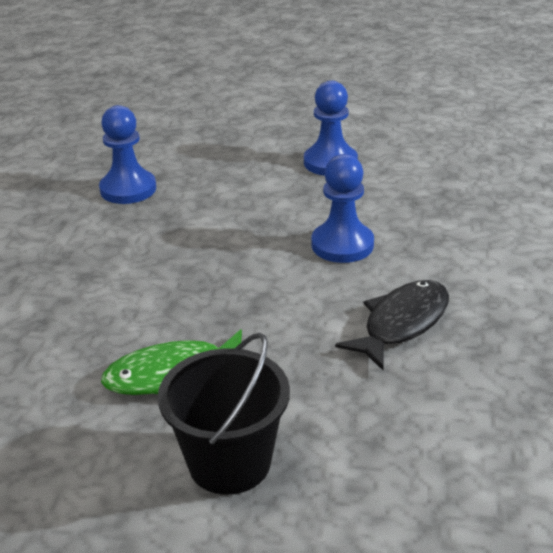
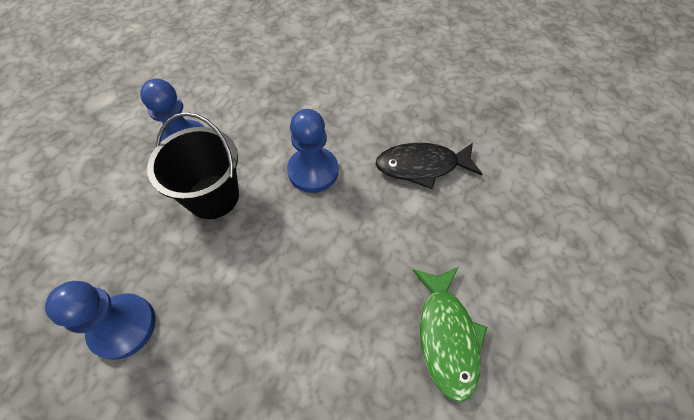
camera: 75 degrees left, 25 degrees up
(229, 462) = (550, 314): black bucket -> black bucket (213, 196)
(402, 323) = (422, 166): black fish -> black fish turned 60 degrees counterclockwise

